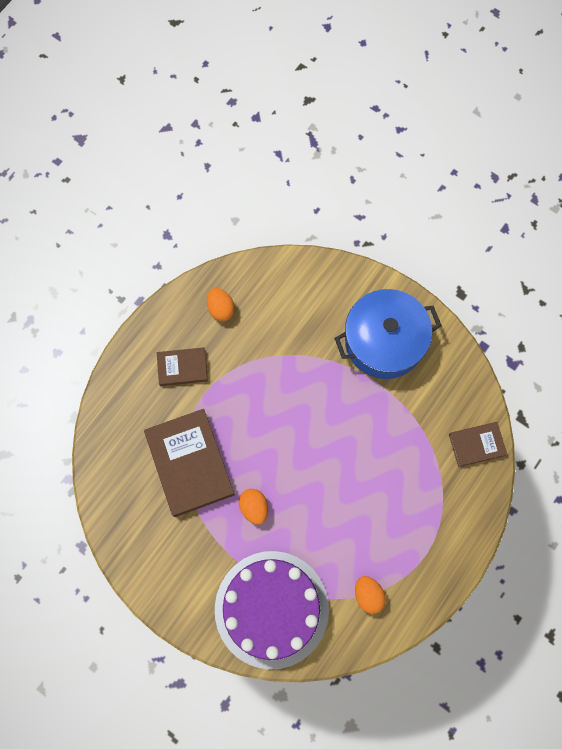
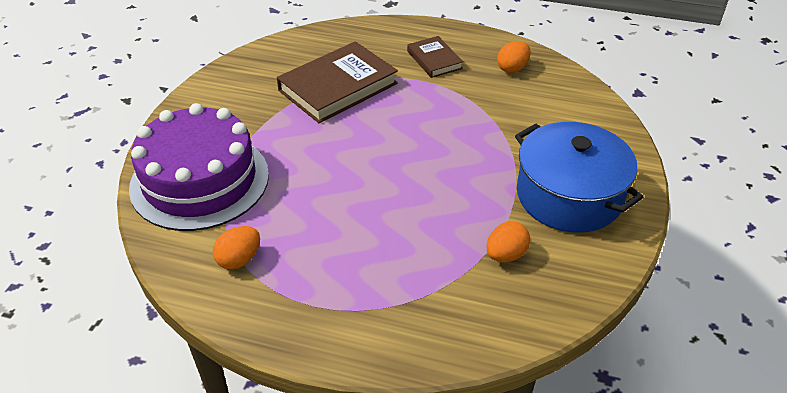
camera: 70 degrees right, 30 degrees down
(254, 508) = (310, 140): orange egg -> orange egg (505, 255)
(476, 445) = (492, 324): brown book -> none

